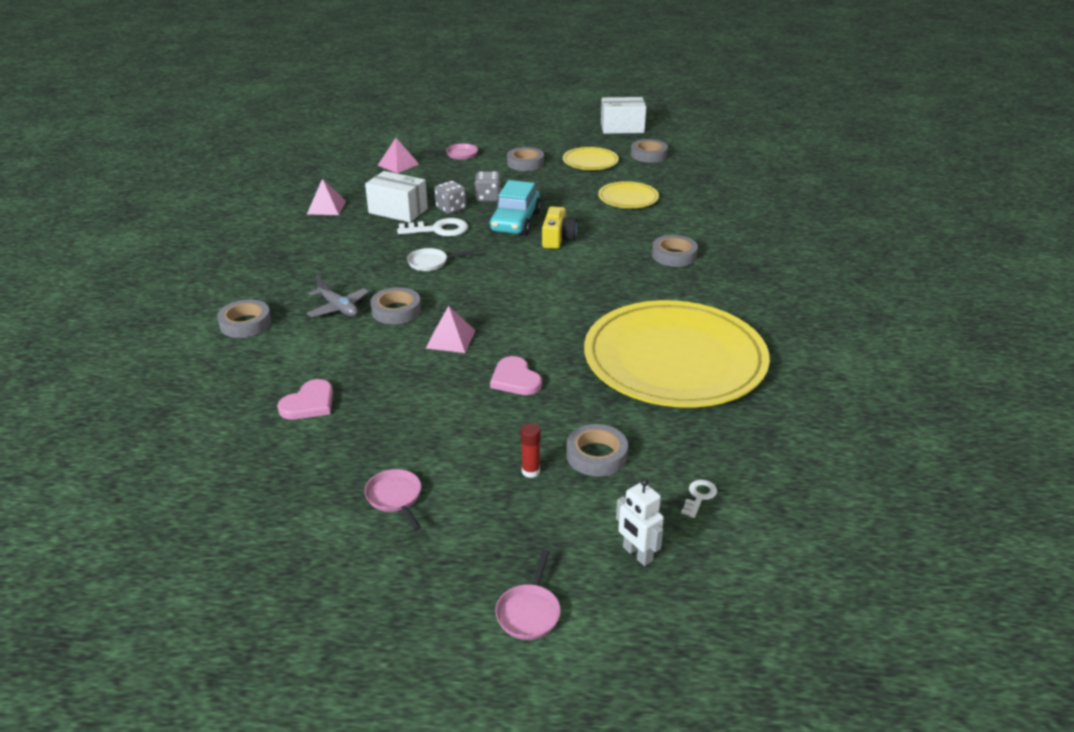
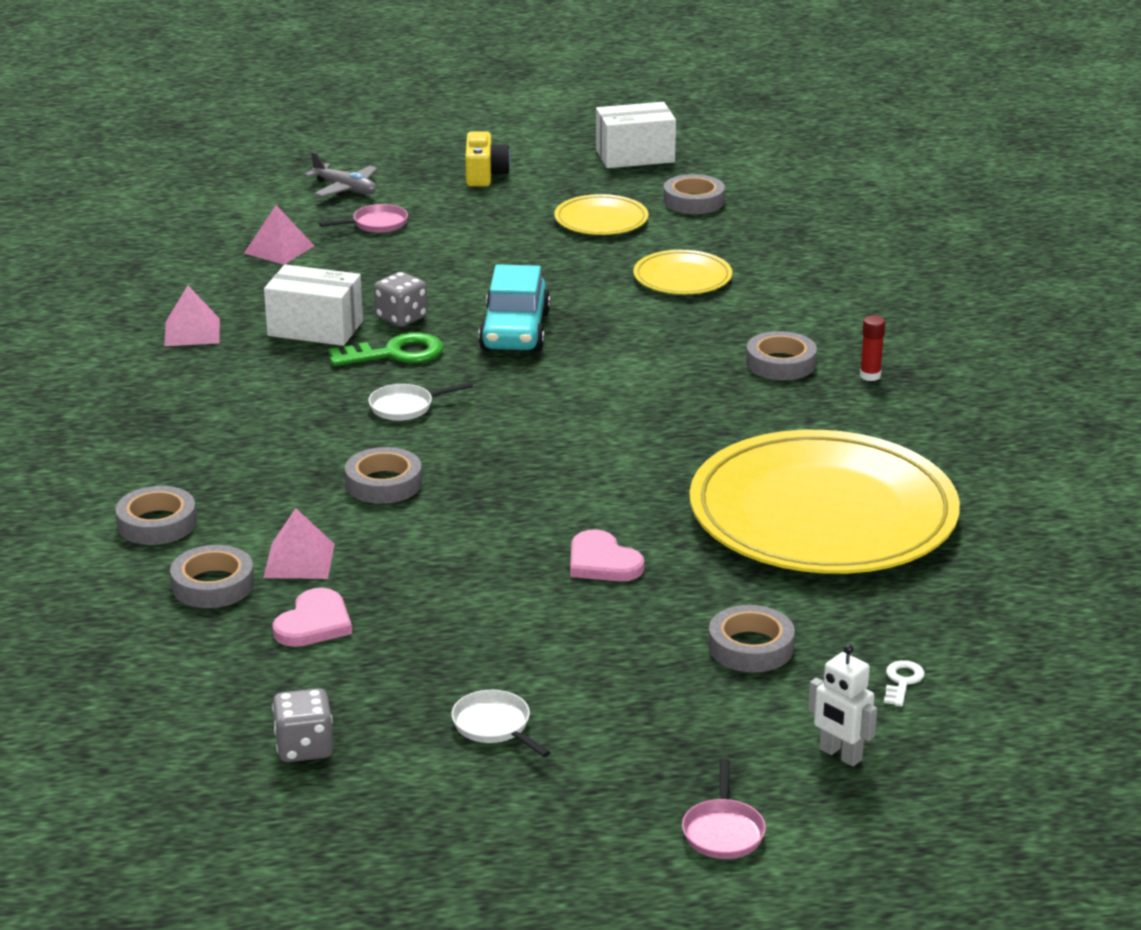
camera: 10 degrees left, 5 degrees down
(338, 308) = (291, 487): grey plane -> grey plane (345, 189)
(395, 497) = (494, 726): pink pan -> white pan
(438, 230) = (395, 354): white key -> green key
(450, 339) = (485, 516): pink pyramid -> pink pyramid (299, 560)
(488, 198) = (455, 295): grey dice -> grey dice (304, 748)
(525, 163) = (494, 231): grey tape -> grey tape (213, 585)
(530, 471) = (667, 676): red glue stick -> red glue stick (870, 376)
(557, 239) = (592, 352): yellow camera -> yellow camera (484, 174)

